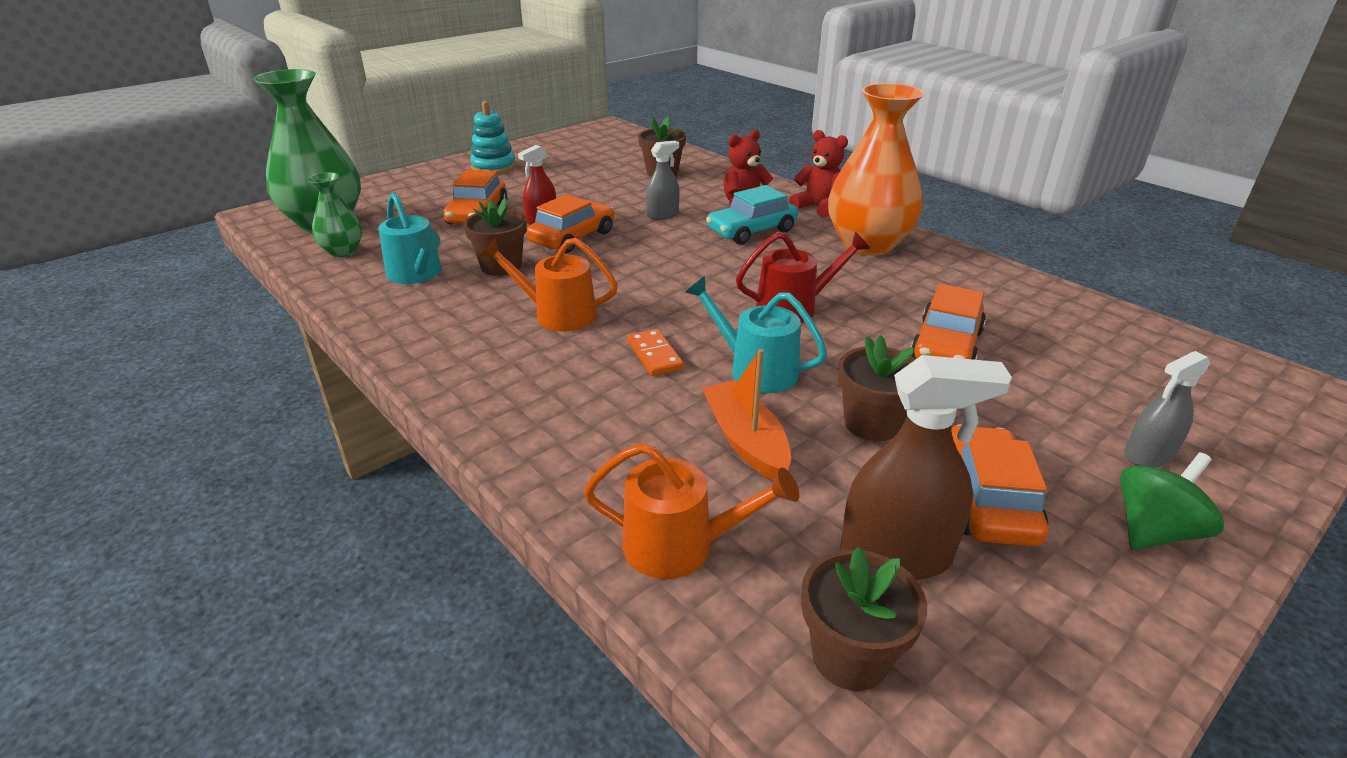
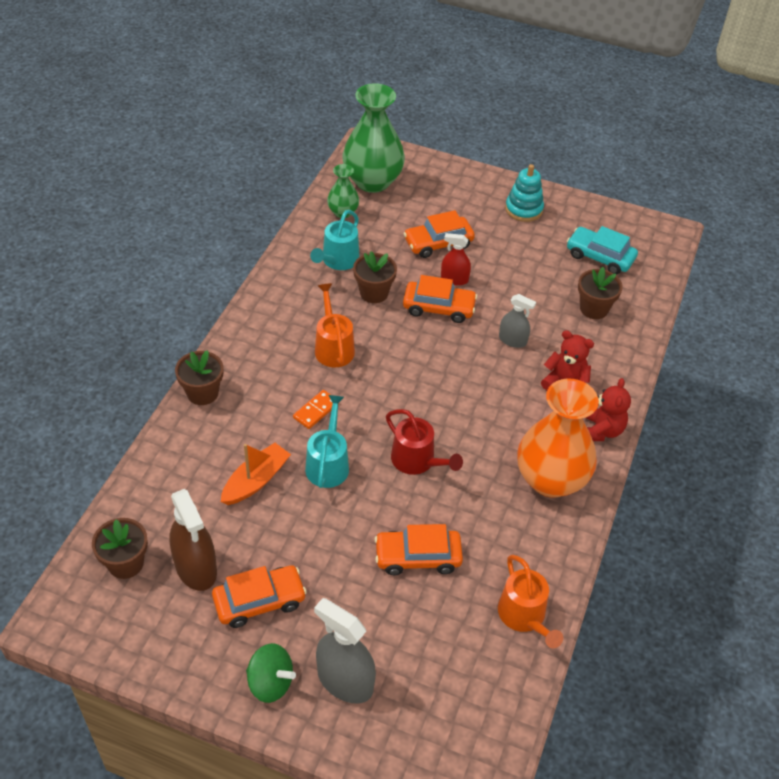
camera: 60 degrees right, 15 degrees up
(680, 546) = (163, 481): orange watering can -> orange watering can (524, 616)
(751, 231) = (522, 401): turquoise car -> turquoise car (600, 257)
(871, 423) = (303, 534): brown flower pot -> brown flower pot (202, 393)
(1149, 455) = (345, 681): grey spray bottle -> grey spray bottle, size x1.67

